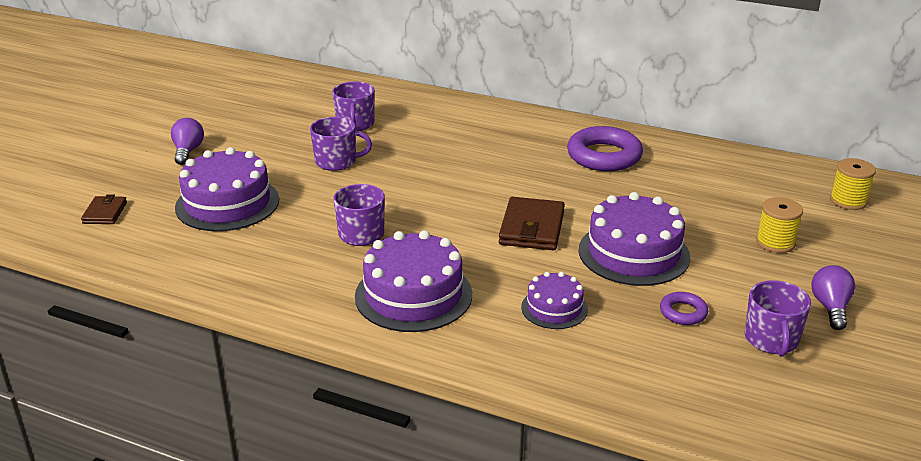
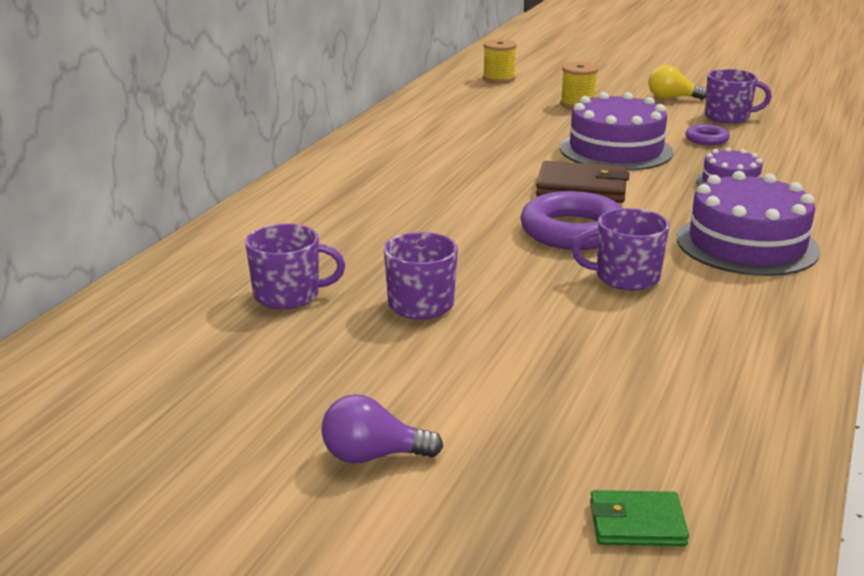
camera: 90 degrees left, 5 degrees down
(105, 213) = (637, 523): brown wallet -> green wallet
(227, 203) = (569, 387): purple cake -> none
(604, 156) = (410, 152): purple ring -> purple ring (573, 231)
(830, 308) = (671, 98): purple light bulb -> yellow light bulb

